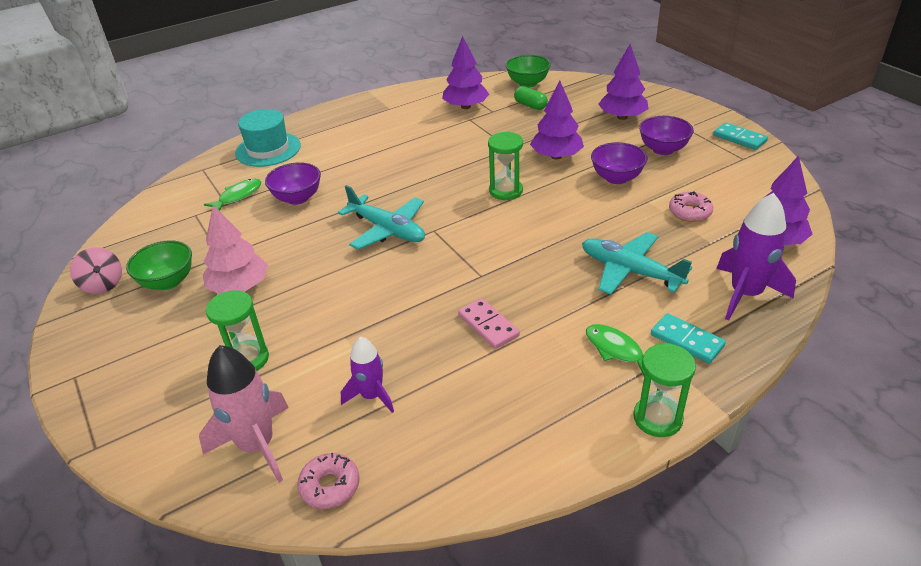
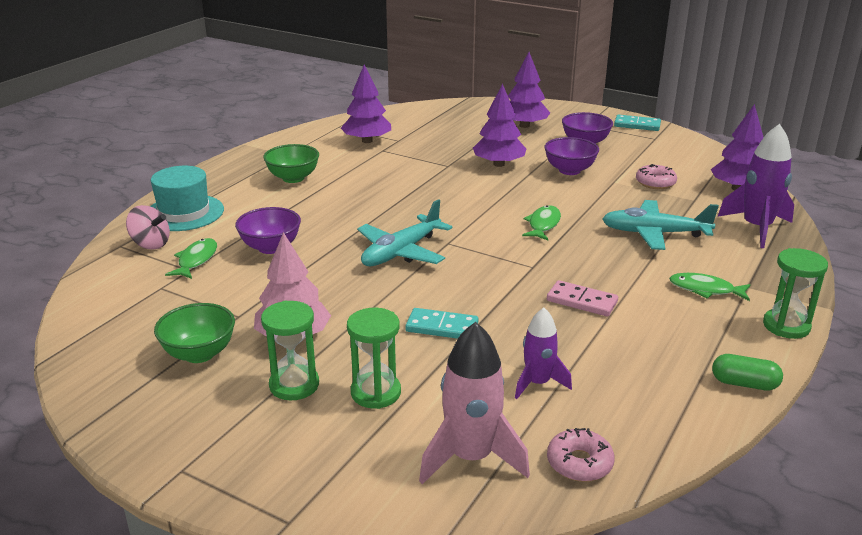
camera: 30 degrees left, 10 degrees down
(103, 285) = (115, 378): pink spinning top -> pink spinning top (150, 244)
(388, 230) = (401, 252): turquoise plane -> turquoise plane turned 120 degrees clockwise
(506, 191) = (482, 199): green hourglass -> green hourglass (294, 385)
(527, 83) = (408, 113): green bowl -> green bowl (293, 178)
(530, 105) = (430, 130): green capsule -> green capsule (744, 384)
(533, 233) = (543, 224): none -> green fish
(686, 340) = (749, 269): turquoise domino -> turquoise domino (442, 327)

